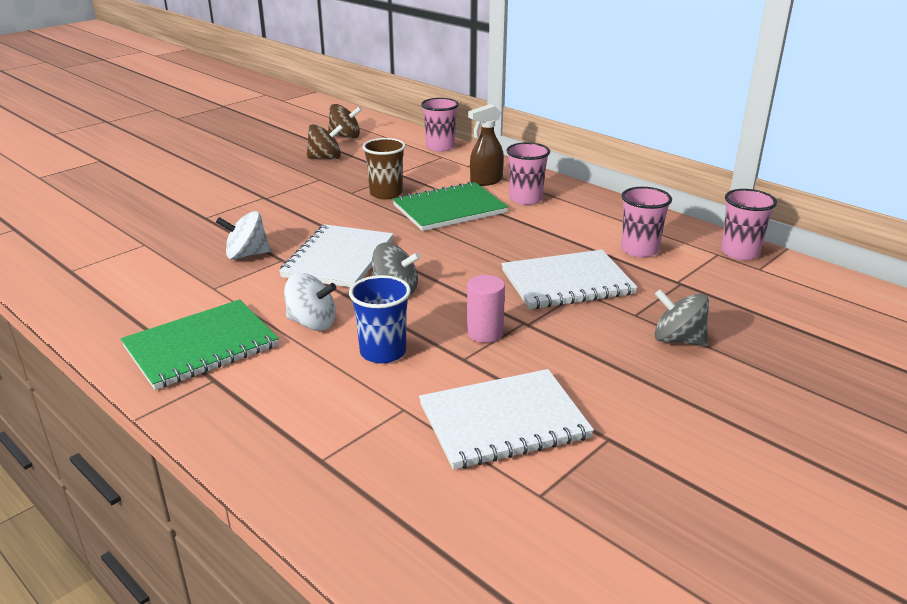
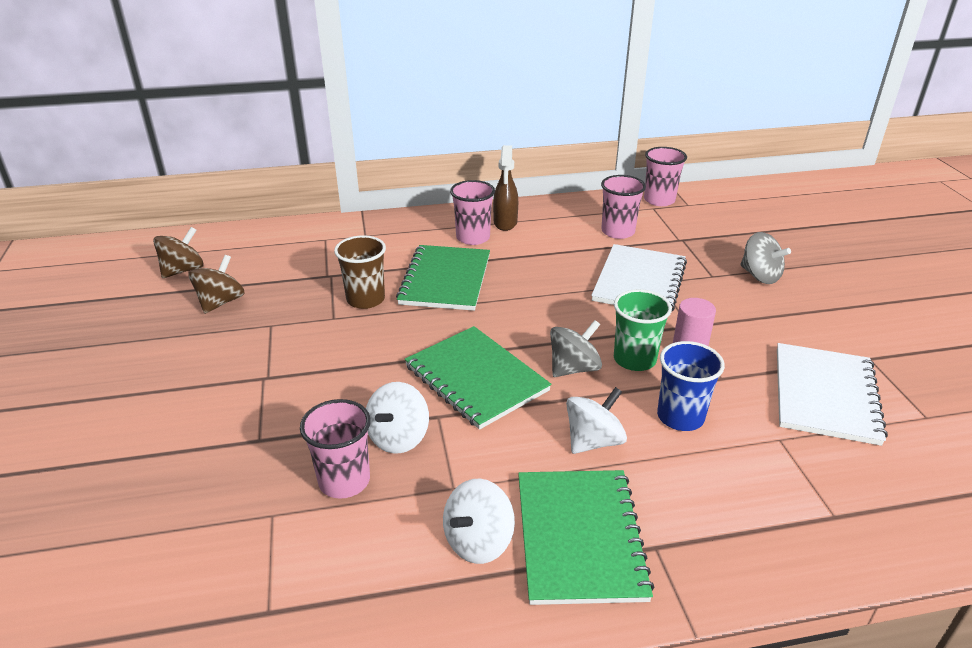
camera: 55 degrees left, 5 degrees up
(169, 312) = (478, 541): none -> white spinning top
(338, 258) = (476, 378): white notebook -> green notebook
(440, 147) = (301, 231): pink cup -> pink cup (344, 481)
(440, 311) = (634, 359): none -> green cup
(485, 181) = (412, 240): brown spray bottle -> brown spray bottle (505, 223)
(678, 340) = (760, 276): grey spinning top -> grey spinning top turned 105 degrees counterclockwise

